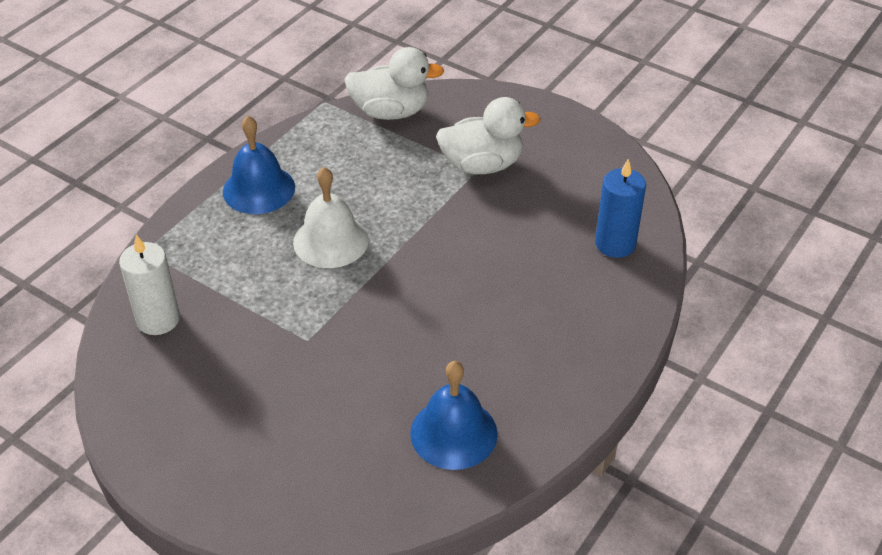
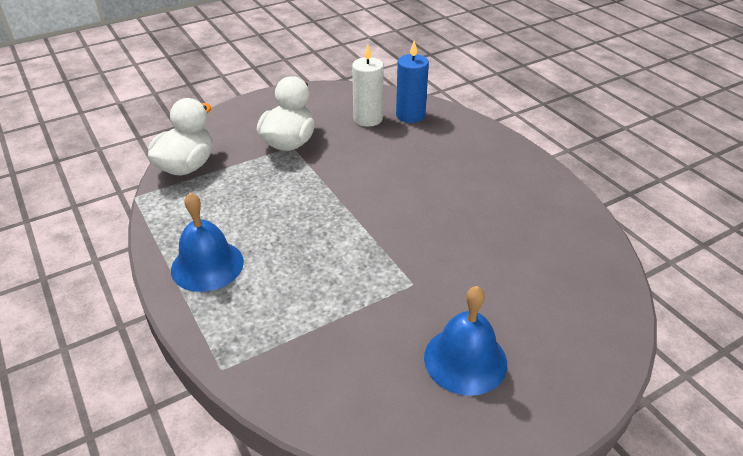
camera: 65 degrees left, 5 degrees down
(158, 319) = (326, 381): white candle -> white candle (368, 119)
(331, 241) = (308, 239): white bell -> none
(453, 433) = (547, 233): blue bell -> blue bell (465, 360)

